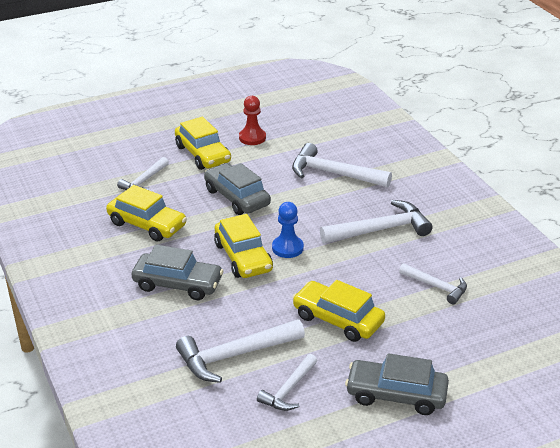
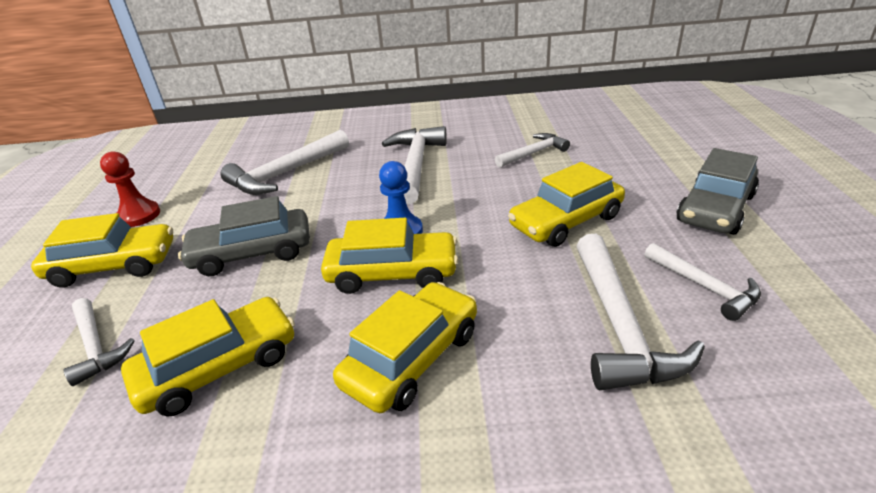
camera: 65 degrees left, 0 degrees up
(177, 284) = (412, 358): grey car -> yellow car

